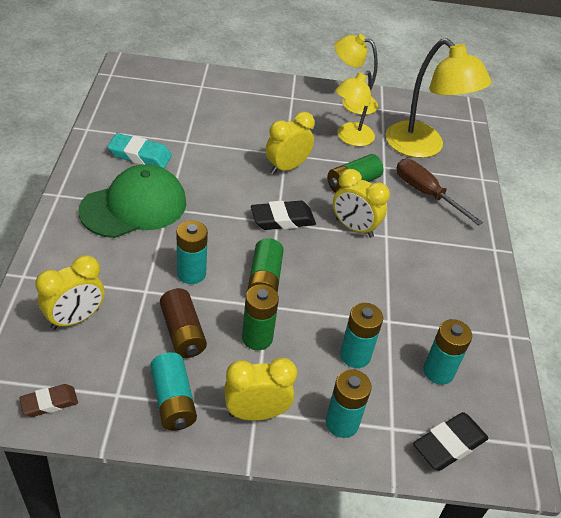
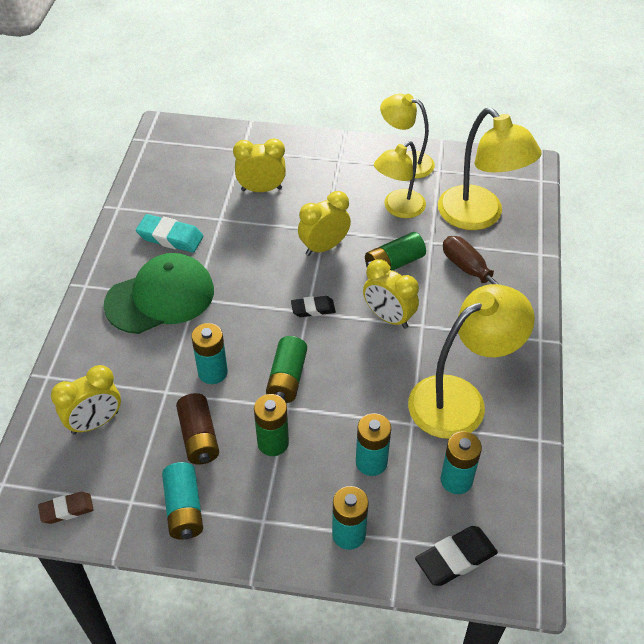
camera: 10 degrees right, 5 degrees up
(256, 413) = (264, 523): yellow clock -> yellow clock (261, 189)
(282, 219) = (313, 309): black eraser -> black eraser, size x0.65
(430, 299) = (460, 399): none -> yellow lamp

